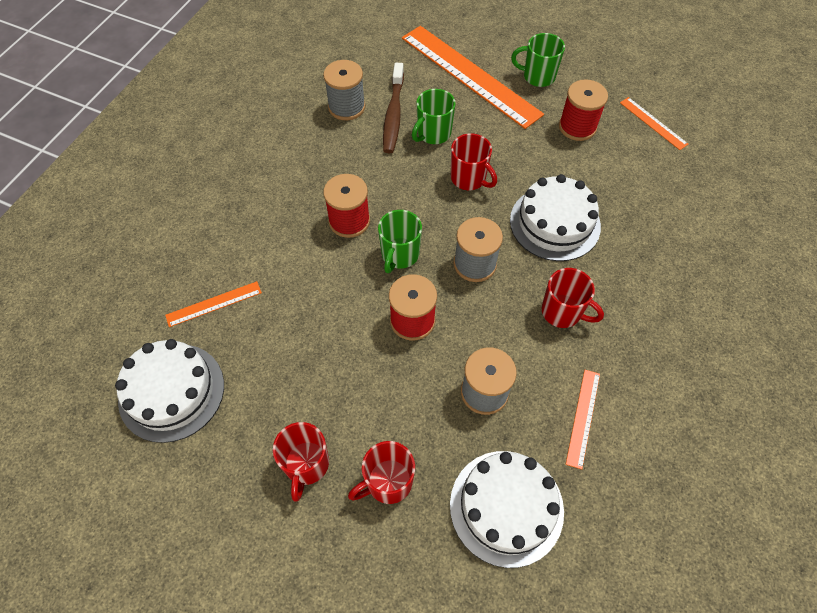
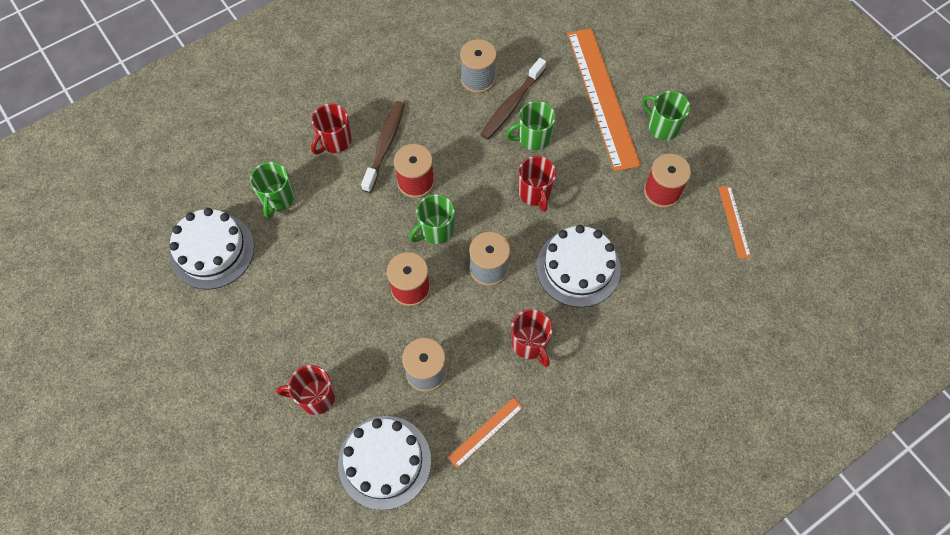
camera: 30 degrees right, 5 degrees up
(214, 304) = (277, 199): orange ruler -> green mug
(295, 202) = (385, 145): none -> brown toothbrush
(306, 465) = (269, 353): red mug -> red mug (334, 141)

